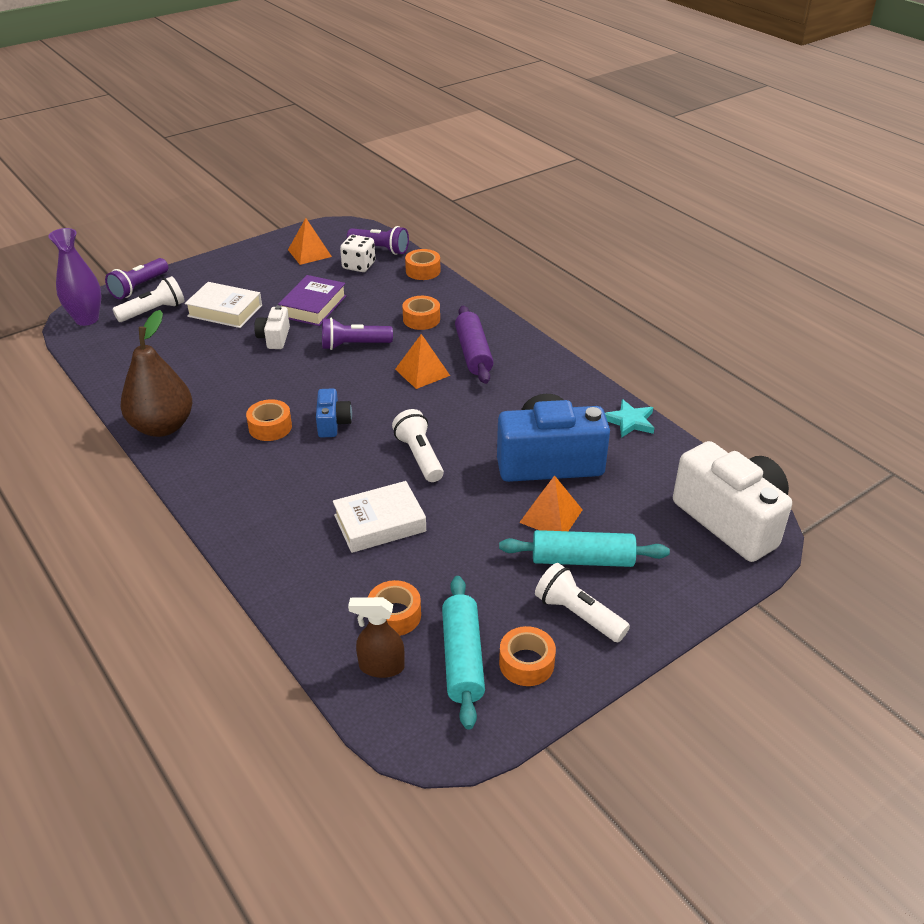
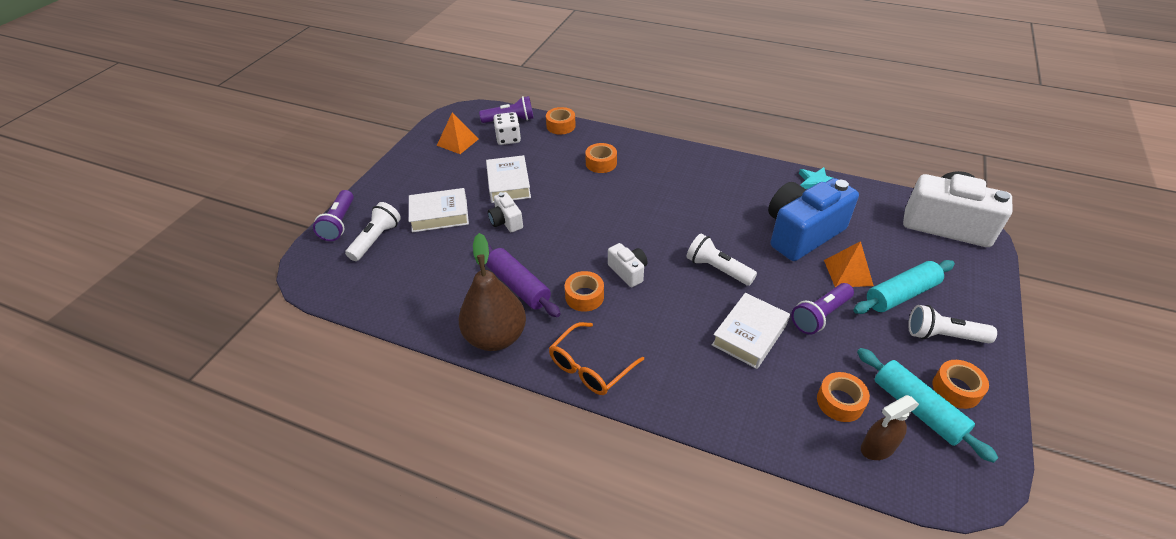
camera: 30 degrees left, 5 degrees up
(87, 319) = (320, 270): purple vase -> none
(211, 483) = (590, 367): none -> orange glasses
(313, 306) = (508, 184): purple book -> white book
(333, 423) = (628, 271): blue camera -> white camera
(354, 345) = (574, 203): purple flashlight -> purple flashlight (820, 315)
(422, 372) = (647, 203): orange pyramid -> none
(473, 353) = (665, 175): purple rolling pin -> purple rolling pin (518, 286)

